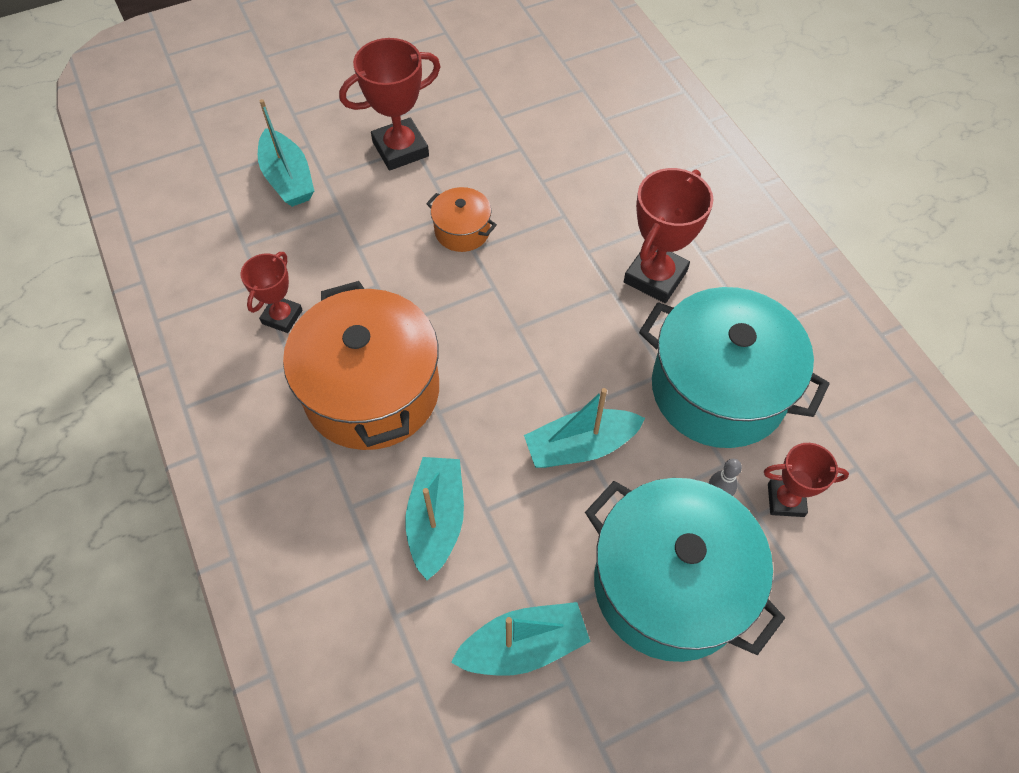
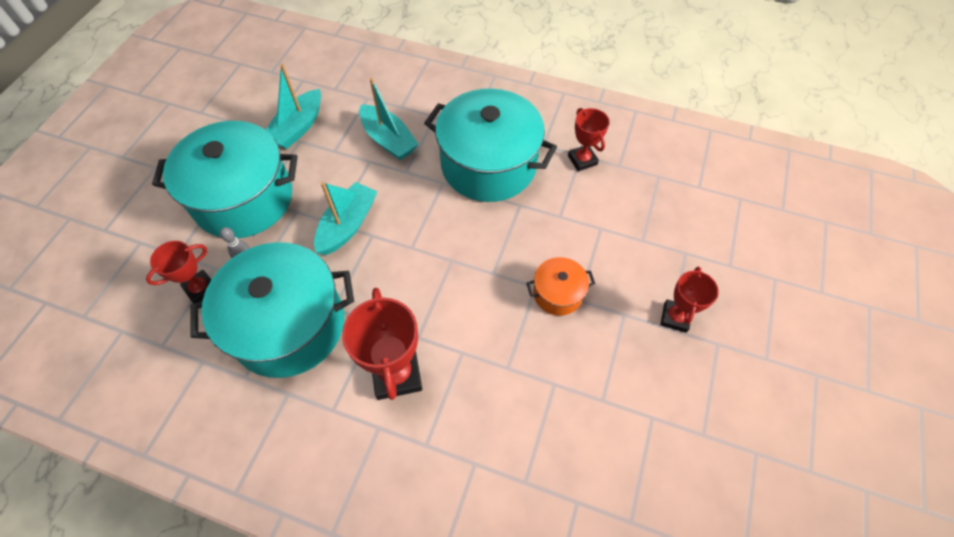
camera: 135 degrees right, 0 degrees up
(288, 179) = (702, 232): turquoise boat -> none
(372, 391) = (488, 165): orange pot -> turquoise pot
(400, 149) = (675, 317): red trophy -> red trophy, size x0.62

